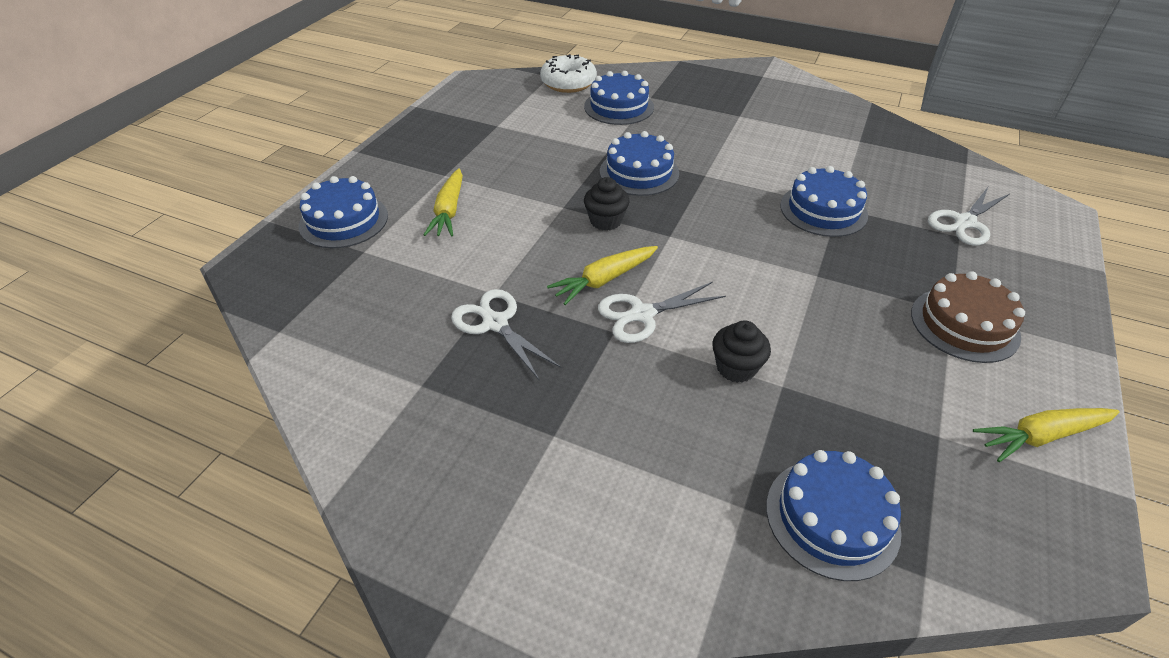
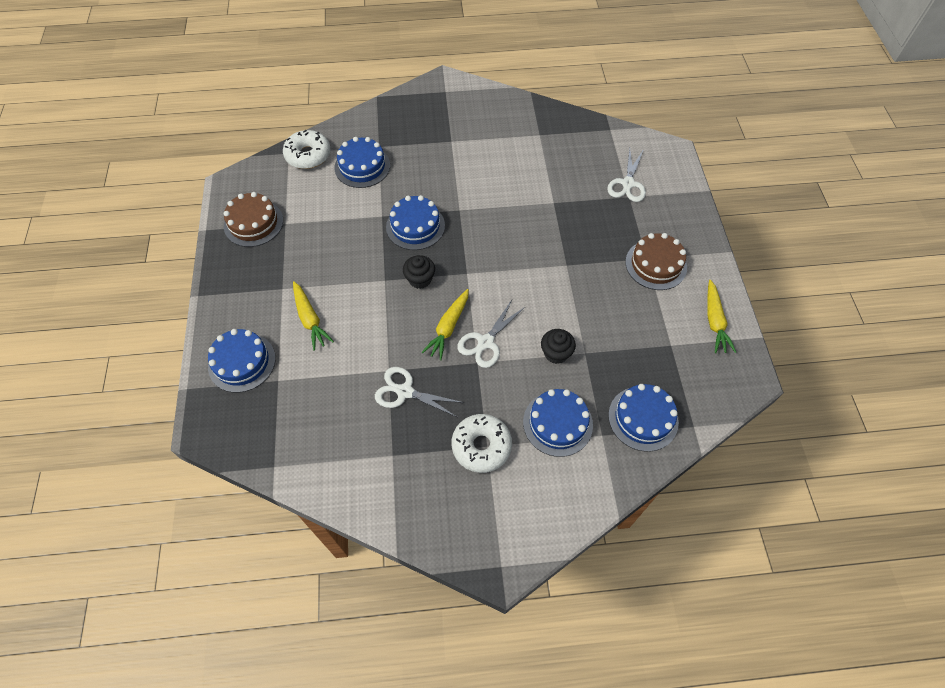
camera: 30 degrees left, 15 degrees up
(466, 115) = (253, 223): none -> brown cake
(546, 431) = (481, 446): none -> white donut
(823, 210) = (546, 209): blue cake -> blue cake (557, 423)
(1040, 436) = (714, 321): yellow carrot -> yellow carrot turned 45 degrees counterclockwise

